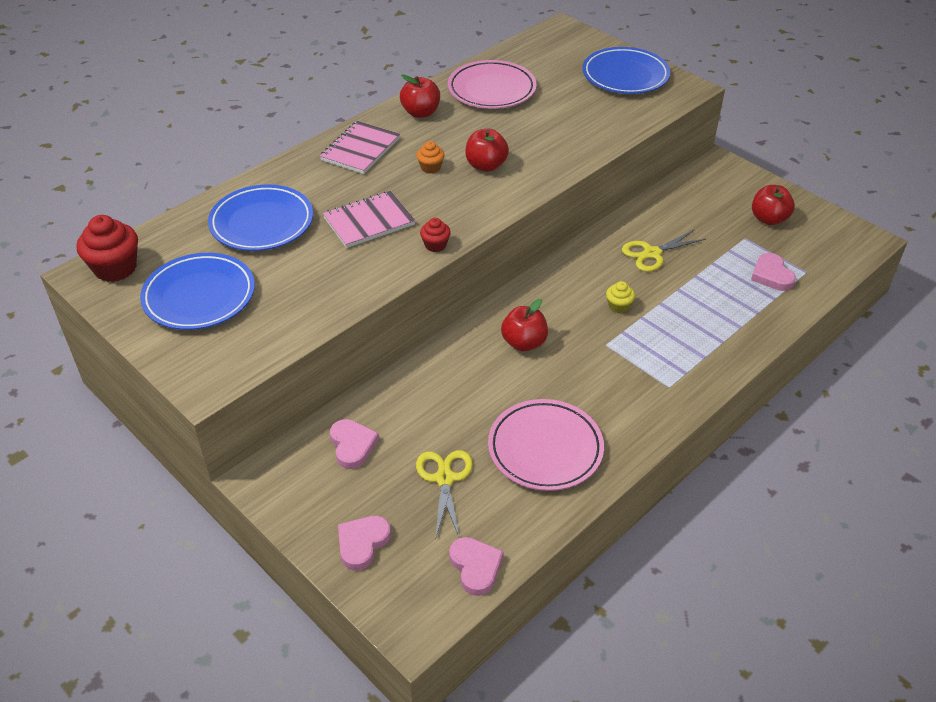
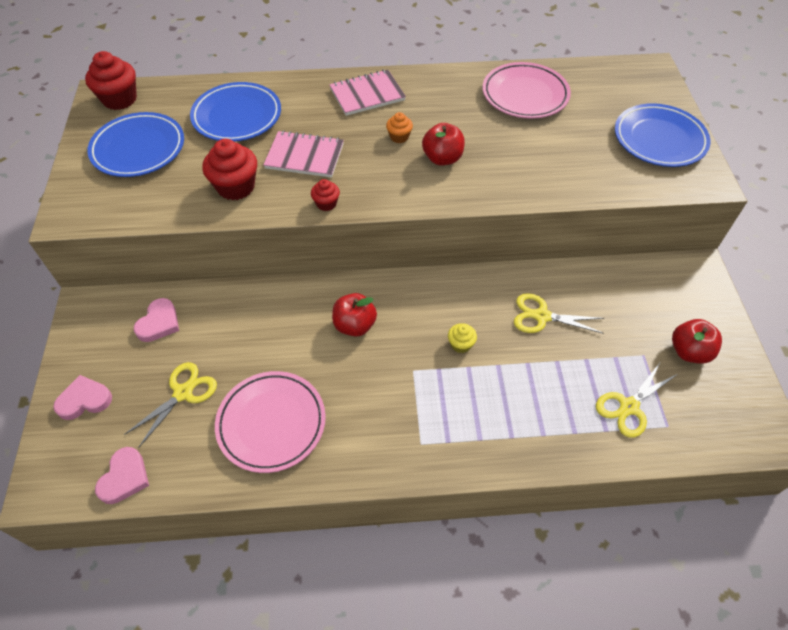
camera: 40 degrees right, 10 degrees up
(339, 275) = (236, 187): none -> red cupcake
(420, 113) = (446, 87): red apple -> none
(771, 275) = (629, 407): pink heart -> yellow scissors

